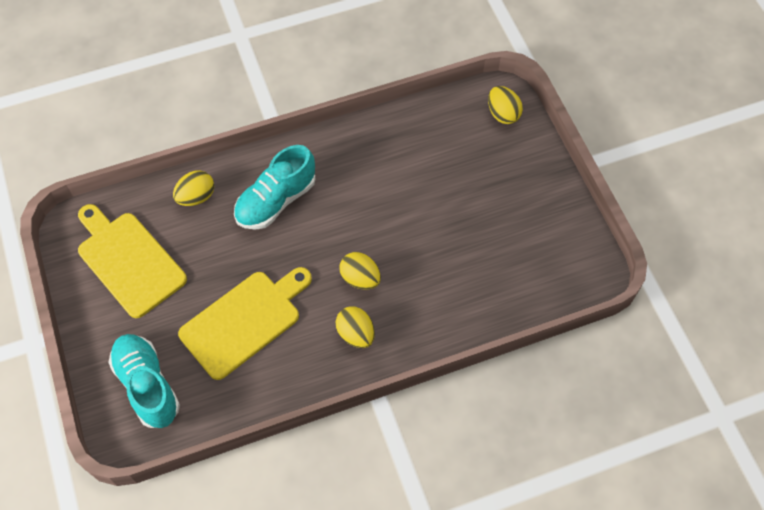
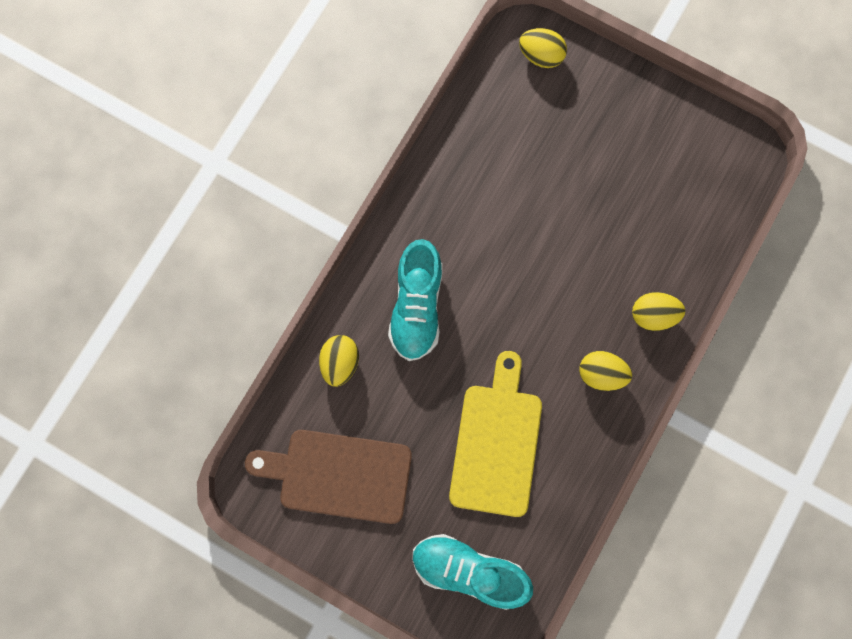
camera: 40 degrees left, 15 degrees up
(128, 261) = (339, 475): yellow cutting board -> brown cutting board
(360, 278) = (559, 320): yellow egg -> yellow egg (653, 315)

